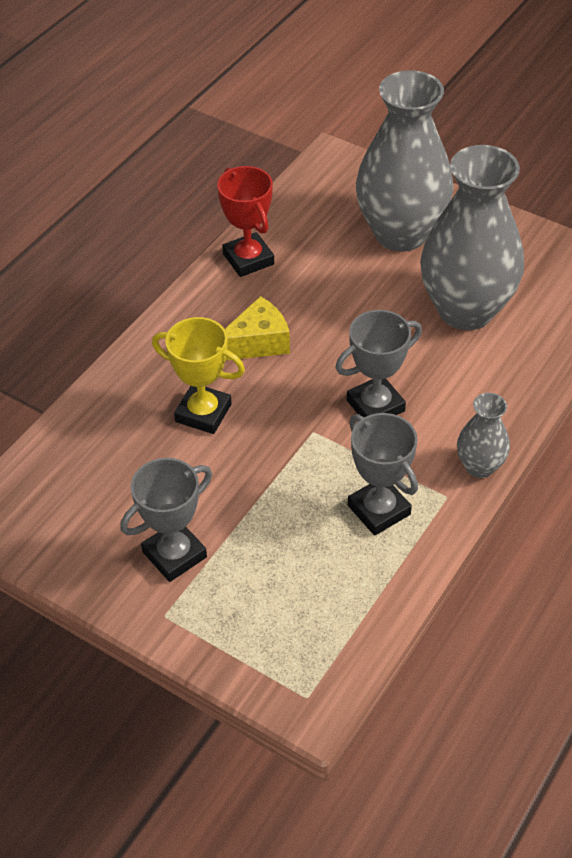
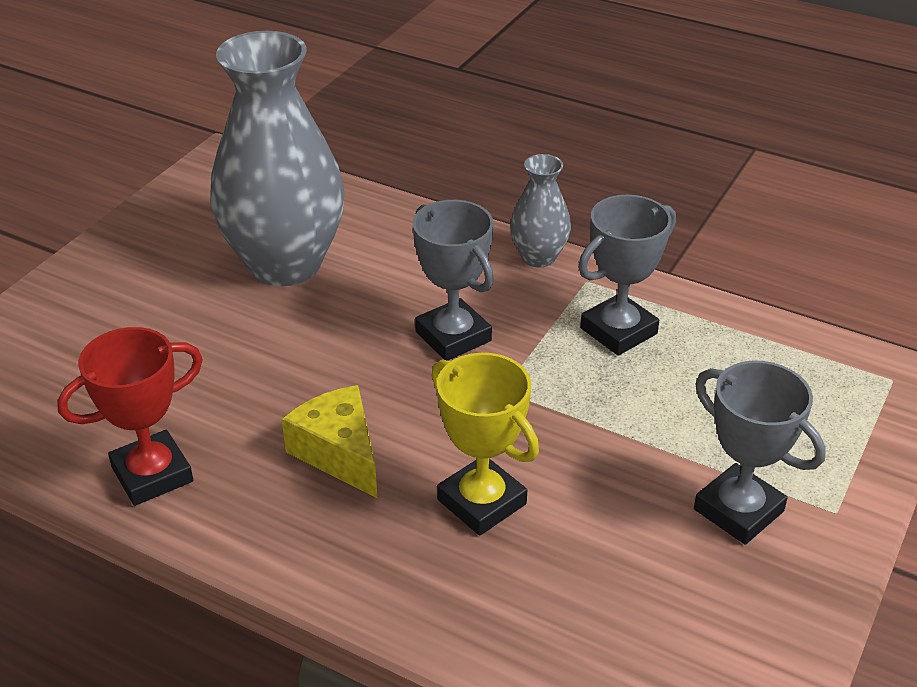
camera: 95 degrees left, 10 degrees down
(203, 413) = (481, 502): yellow trophy -> yellow trophy turned 60 degrees counterclockwise
(401, 233) = (126, 318): grey vase -> none

